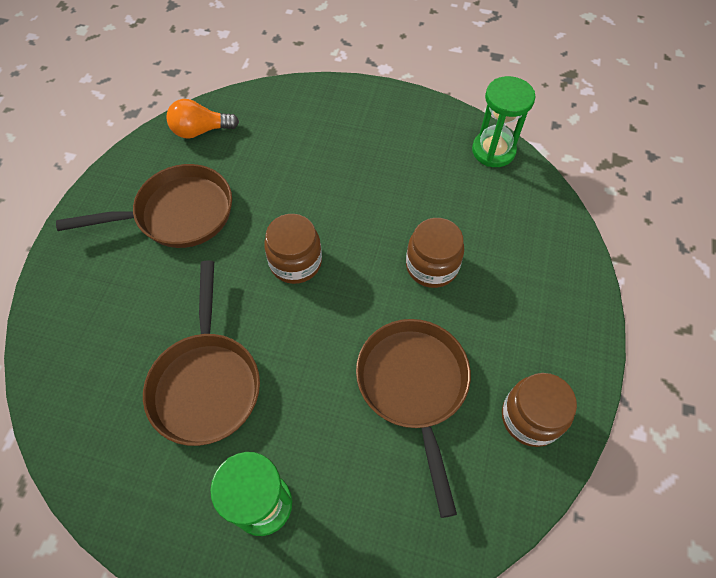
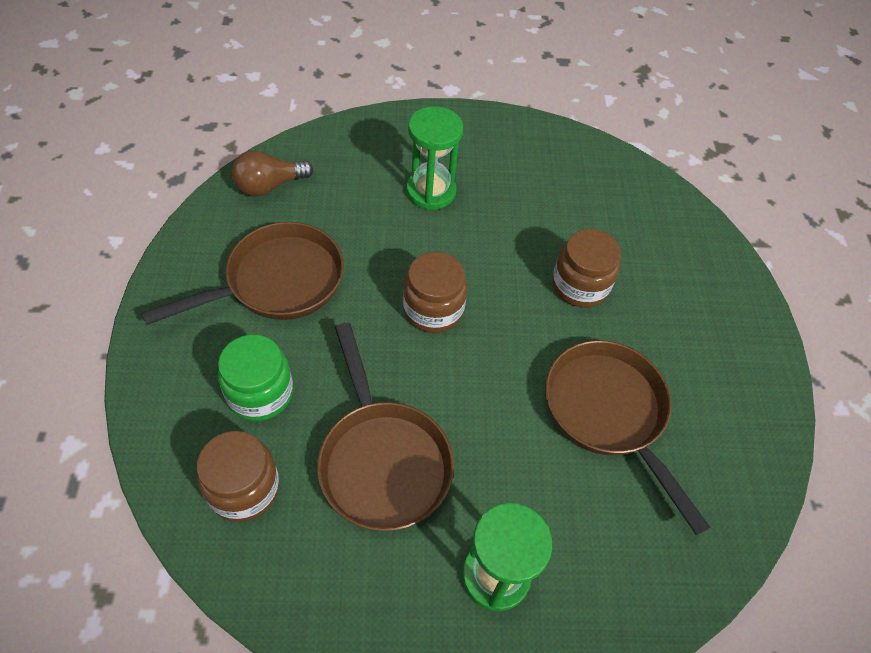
camera: 20 degrees left, 5 degrees down
(131, 304) = (260, 393): none -> green jar
(200, 131) = (269, 186): orange light bulb -> brown light bulb
(493, 151) = (597, 157): green hourglass -> green hourglass (431, 191)
(530, 417) = (735, 417): brown jar -> brown jar (244, 488)

